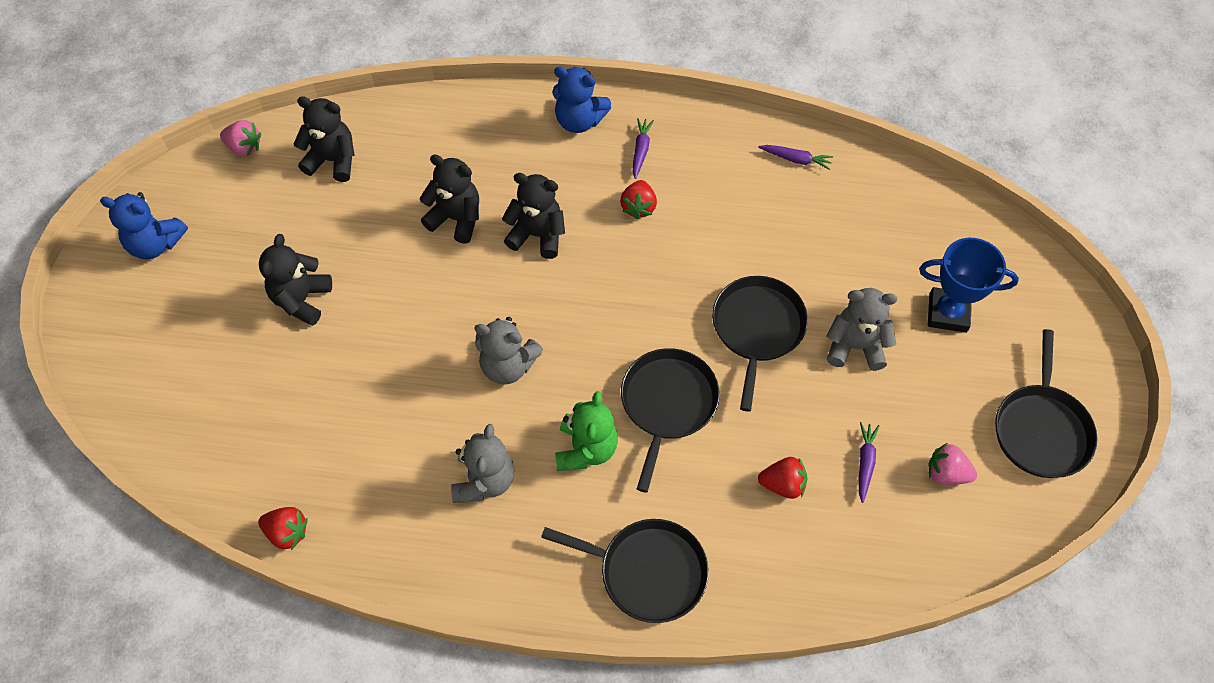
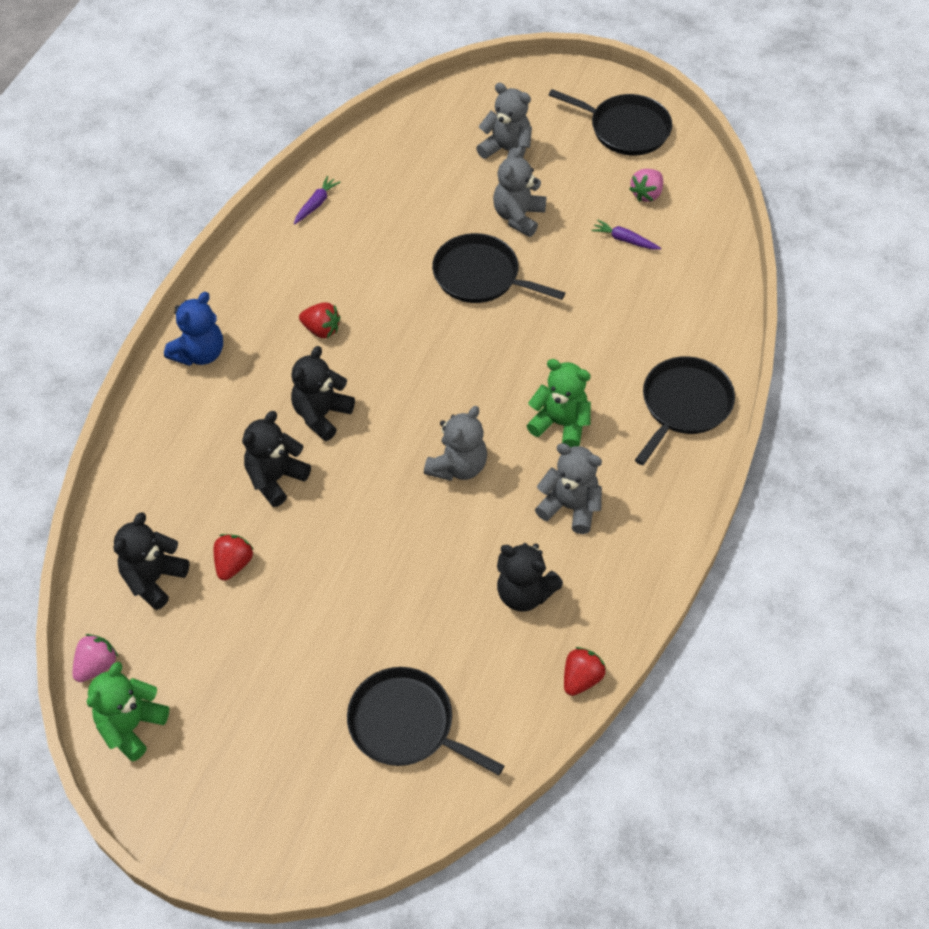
camera: 75 degrees left, 5 degrees down
(155, 244) = (194, 773): blue teddy bear -> none
(193, 188) = (131, 726): none -> green teddy bear
(302, 299) = (322, 632): black teddy bear -> black teddy bear (524, 593)
(641, 150) = (257, 313): purple carrot -> none
(667, 404) = (534, 355): black pan -> black pan (406, 724)
(782, 484) = (629, 297): red strawberry -> red strawberry (233, 564)
(947, 313) = (507, 151): blue trophy -> grey teddy bear

